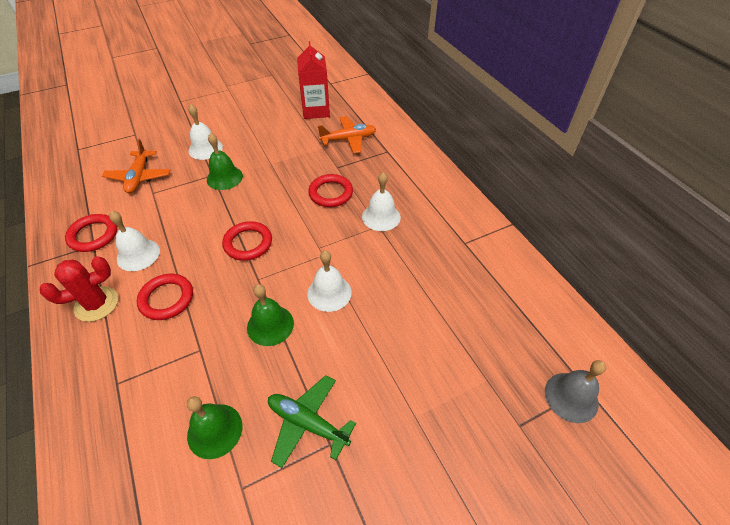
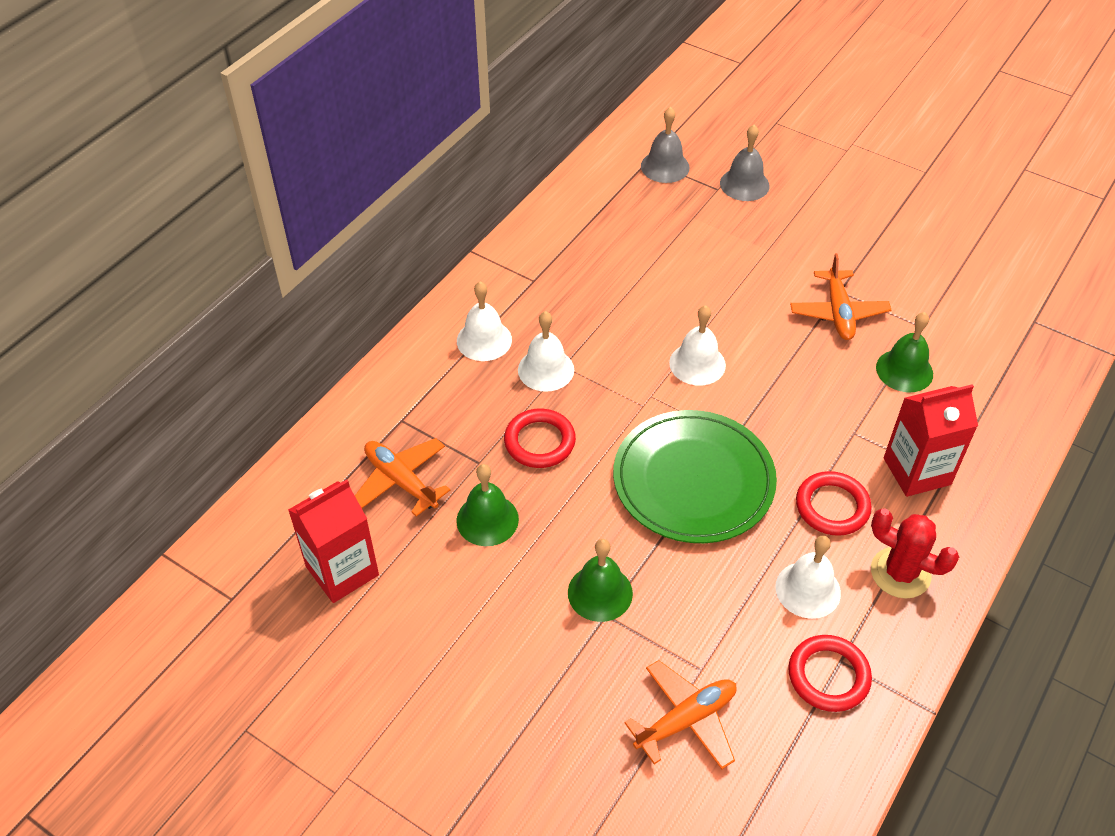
camera: 120 degrees left, 0 degrees up
(137, 367) = (917, 471): none -> red carton
(205, 149) = (553, 673): white bell -> white bell (484, 340)
(248, 243) = (693, 480): red ring -> green plate
(270, 325) = (777, 391): green bell -> green bell (487, 519)
(307, 423) = (838, 312): green plane -> orange plane
(517, 456) = (744, 184): none -> grey bell

